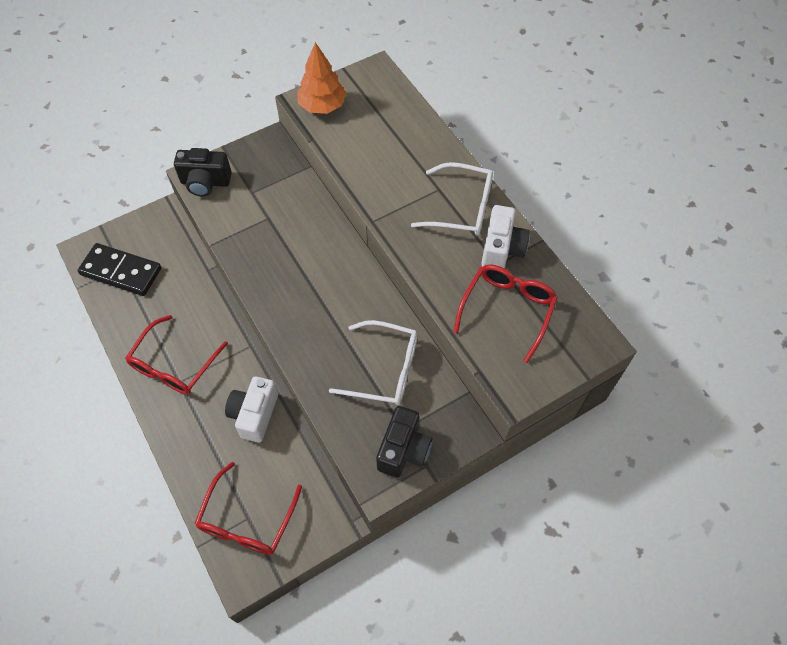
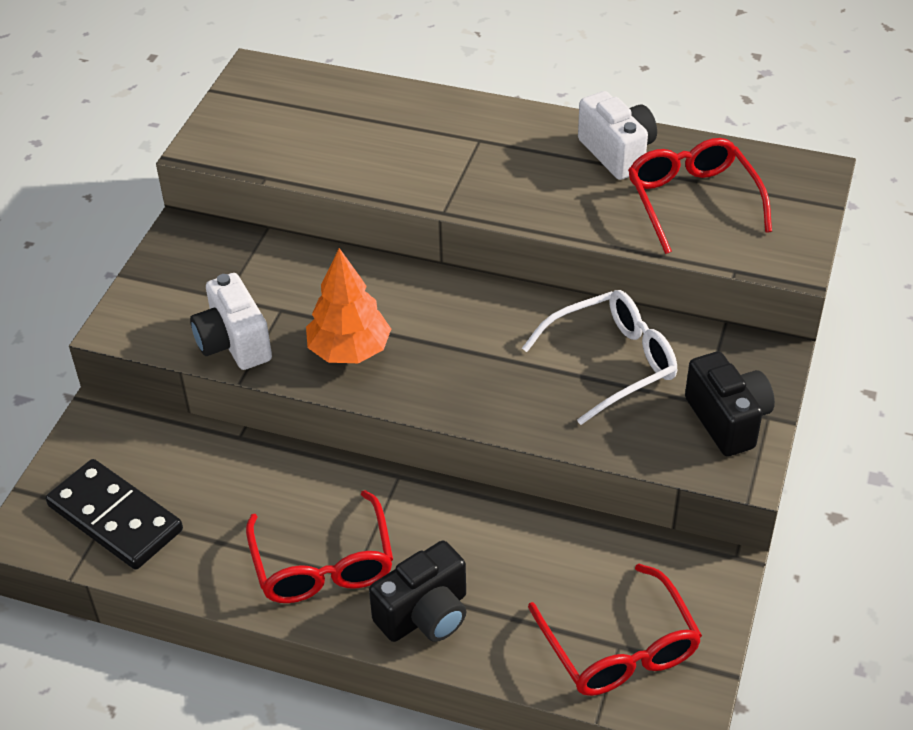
camera: 40 degrees left, 15 degrees down
(121, 271) = (115, 518): black domino -> black domino turned 60 degrees clockwise
(205, 182) = (146, 324): black camera -> black camera (425, 615)
(254, 415) = (493, 540): white camera -> white camera (234, 343)
(322, 106) = (233, 139): orange tree -> orange tree (349, 351)
(462, 208) = (527, 141): white glasses -> none

